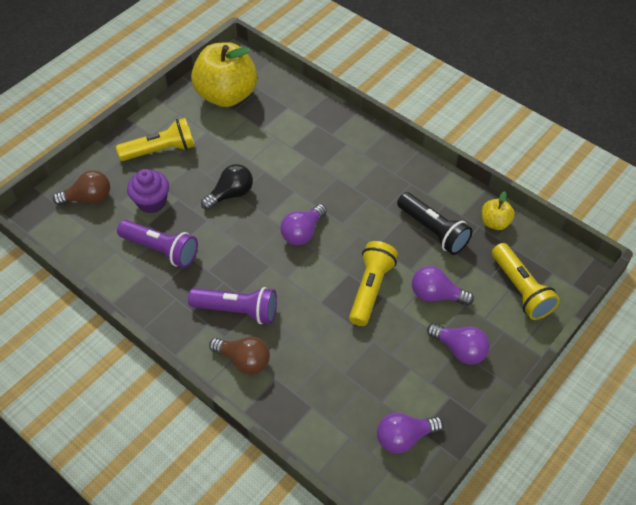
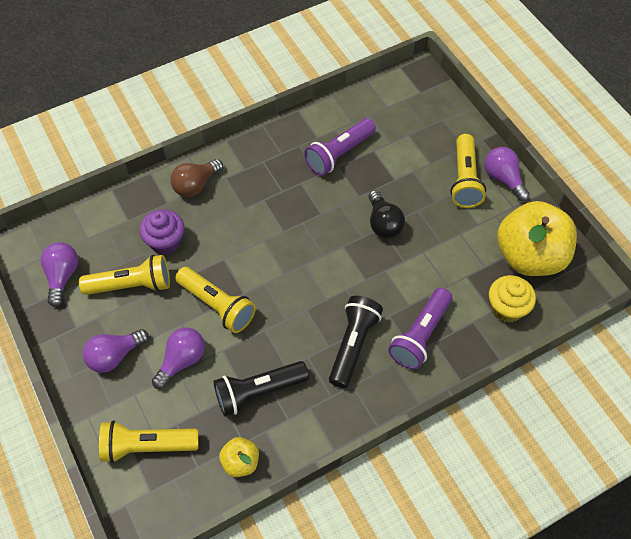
camera: 110 degrees right, 5 degrees up
(88, 198) = (422, 114): brown light bulb -> none
(152, 202) = (399, 159): purple cupcake -> purple cupcake (166, 242)
(237, 310) = (247, 193): purple flashlight -> purple flashlight (420, 335)
(281, 99) = (506, 308): none -> yellow cupcake
(303, 232) = (309, 270): purple light bulb -> purple light bulb (503, 179)
(360, 182) = (353, 344): none -> black flashlight
(383, 368) = (132, 285): none -> yellow flashlight

